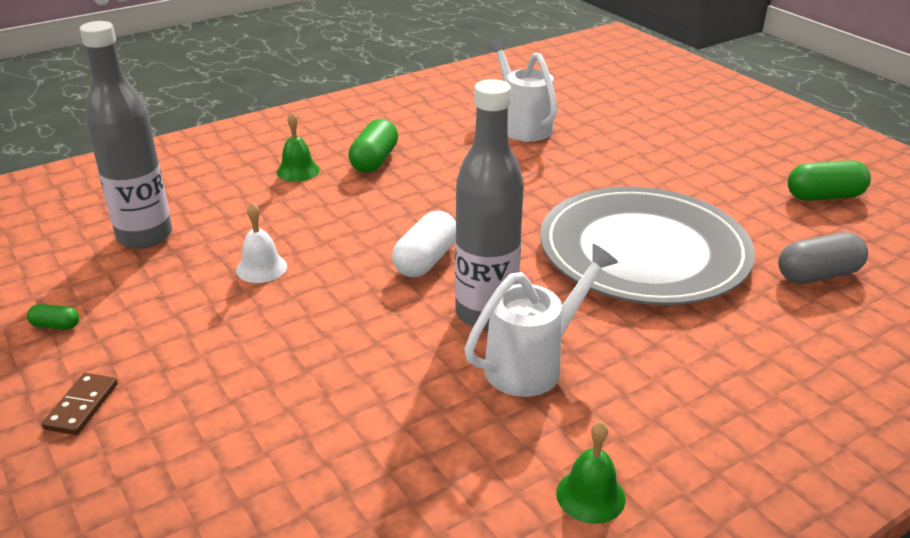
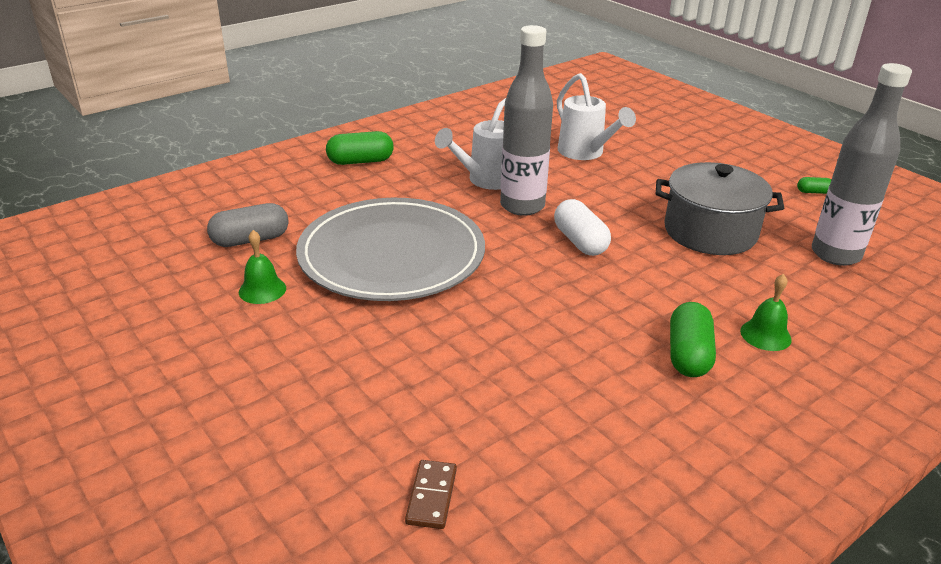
camera: 175 degrees right, 0 degrees up
(82, 406) = (742, 157): brown domino -> brown domino (431, 496)
(261, 268) = (710, 232): white bell -> grey pot
(426, 260) = (580, 242): white capsule -> white capsule turned 45 degrees counterclockwise
(522, 126) = (513, 434): white watering can -> white watering can (585, 153)
(590, 495) = (456, 135): green bell -> green bell (262, 290)
(824, 196) = (170, 321): green capsule -> green capsule (360, 161)

